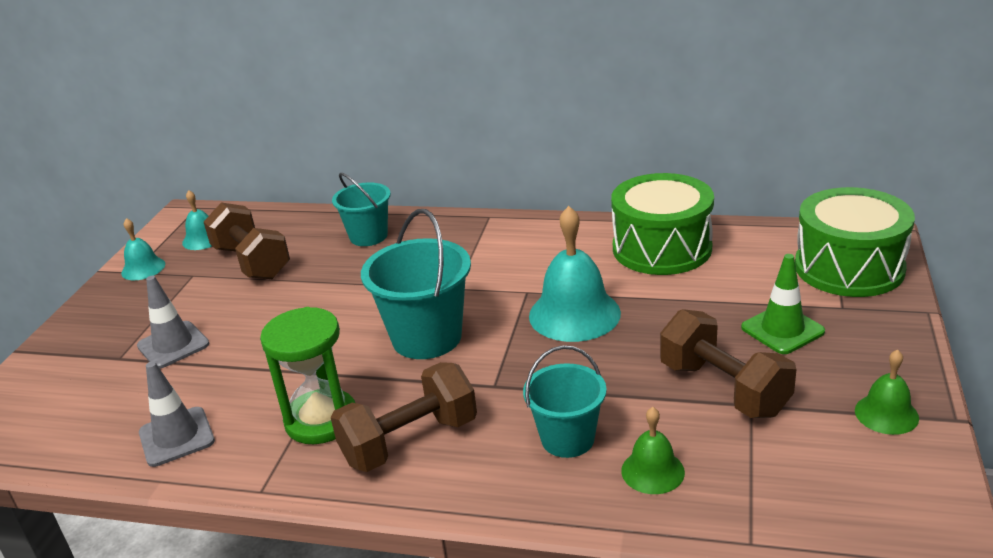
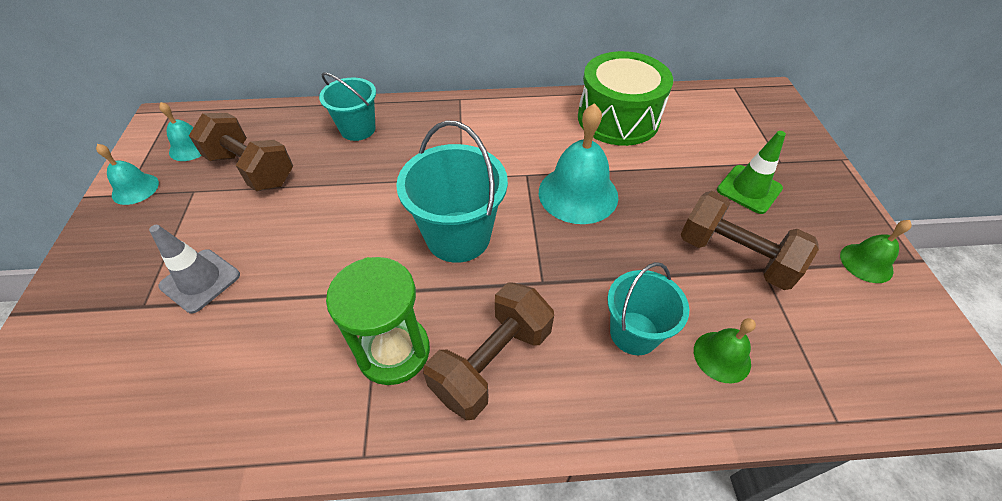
camera: 20 degrees left, 20 degrees up
(176, 437) = (244, 401): grey traffic cone -> none
(849, 267) = (766, 124): green drum -> none

